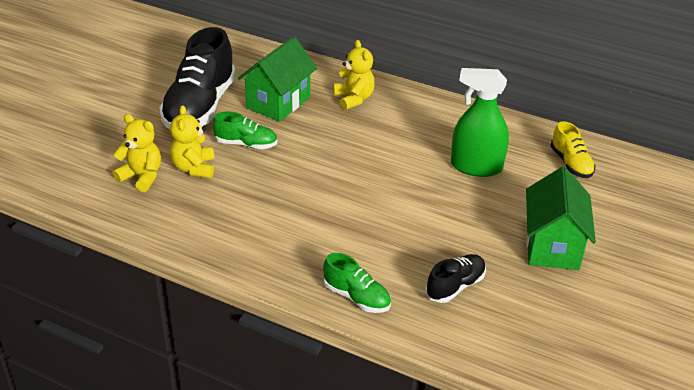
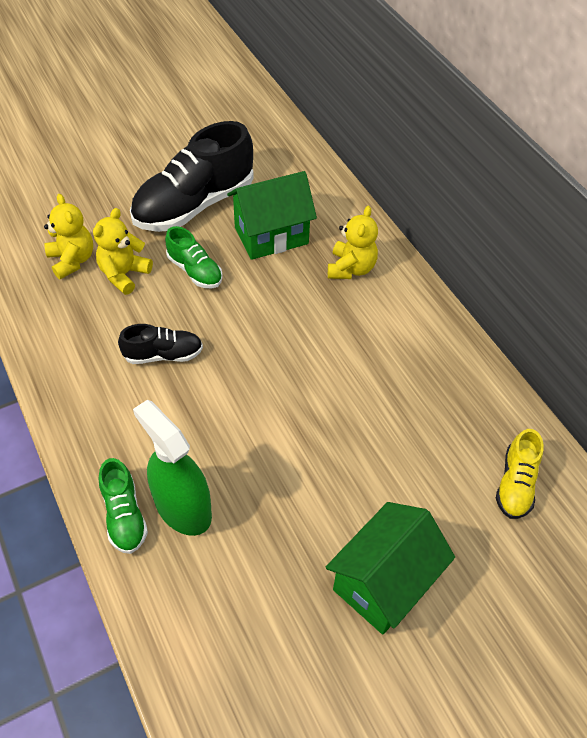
camera: 35 degrees right, 15 degrees up
(455, 286) = (229, 566): black shoe -> black shoe (163, 355)
(476, 167) = (399, 426): green spray bottle -> green spray bottle (183, 507)

